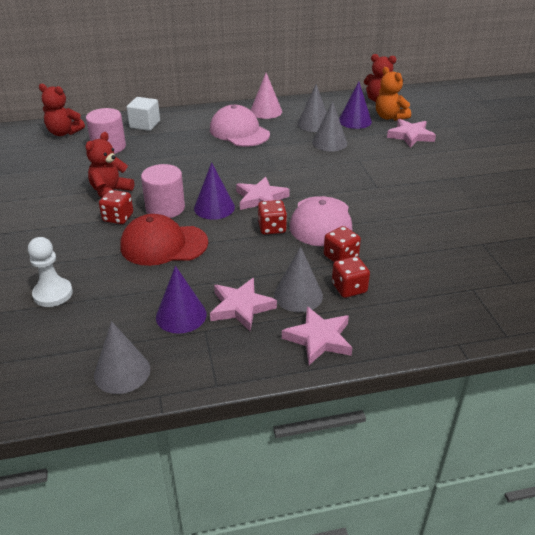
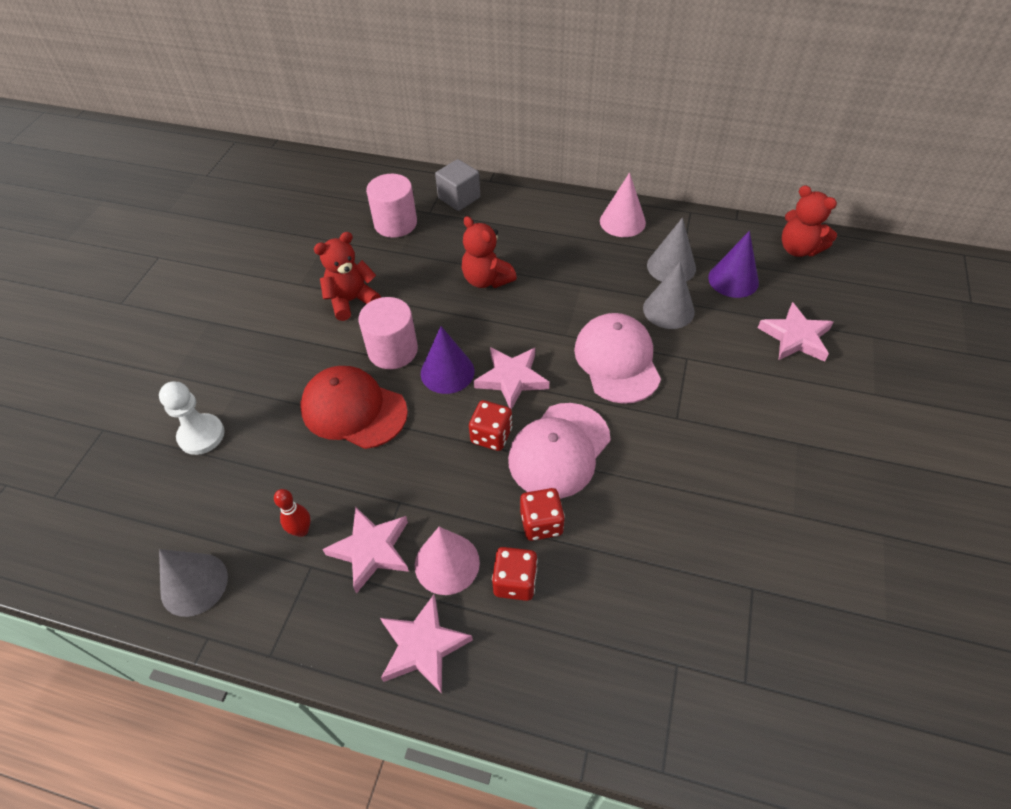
camera: 30 degrees right, 15 degrees up
(64, 132) = (363, 183): red teddy bear -> red teddy bear (486, 280)
(118, 218) = (334, 345): red dice -> none
(145, 124) = (459, 198): white cube -> grey cube
(181, 315) = (301, 530): purple cone -> red bowling pin
(239, 132) = (563, 248): pink cap -> pink cap (617, 360)
(298, 295) = (447, 563): grey cone -> pink cone
(389, 117) = (790, 289): orange teddy bear -> none

